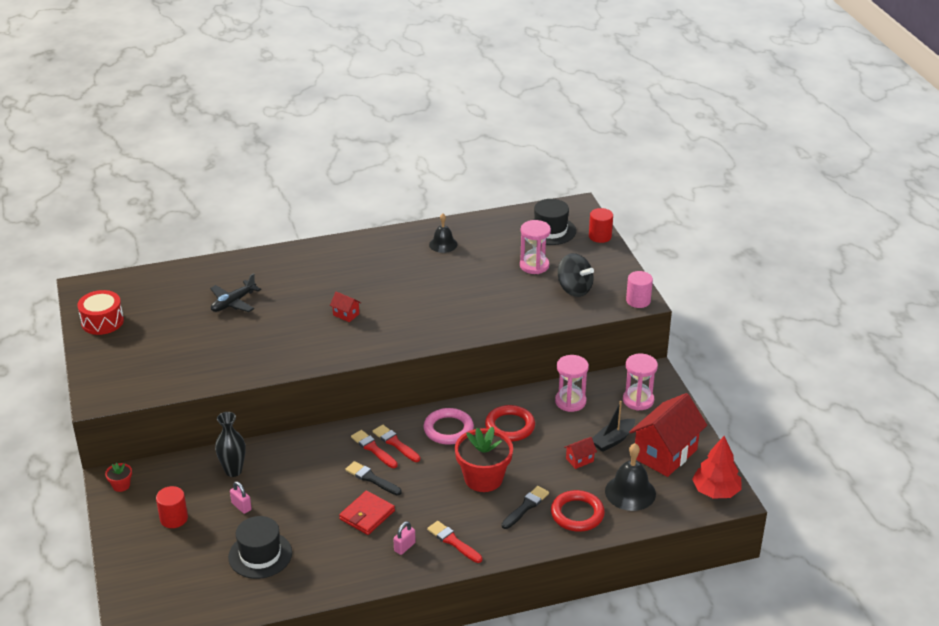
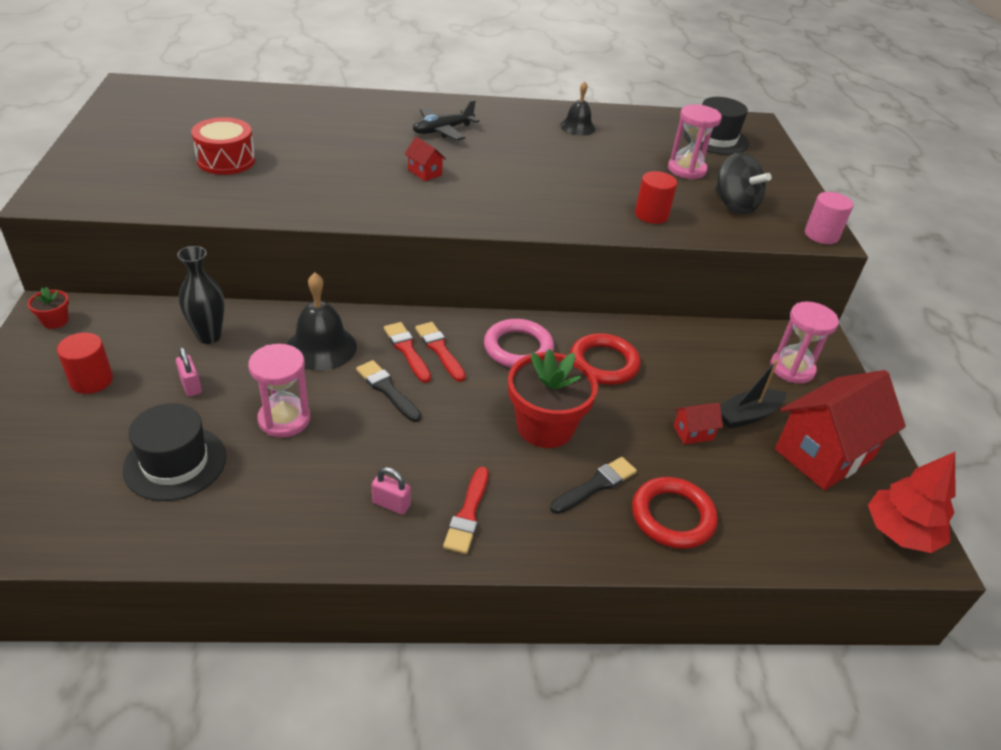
camera: 10 degrees right, 5 degrees up
(102, 321) = (125, 120): red drum -> red drum (226, 160)
(233, 302) = (293, 133): black plane -> black plane (443, 130)
(367, 515) = (357, 440): red wallet -> none
(404, 547) = (391, 504): pink padlock -> pink padlock turned 60 degrees clockwise
(453, 541) = (468, 514): red brush -> red brush turned 135 degrees counterclockwise
(570, 401) = (696, 349): pink hourglass -> pink hourglass (284, 419)
(600, 236) = (778, 156): red cylinder -> red cylinder (651, 215)
(630, 492) = (762, 501): black bell -> black bell (321, 347)

